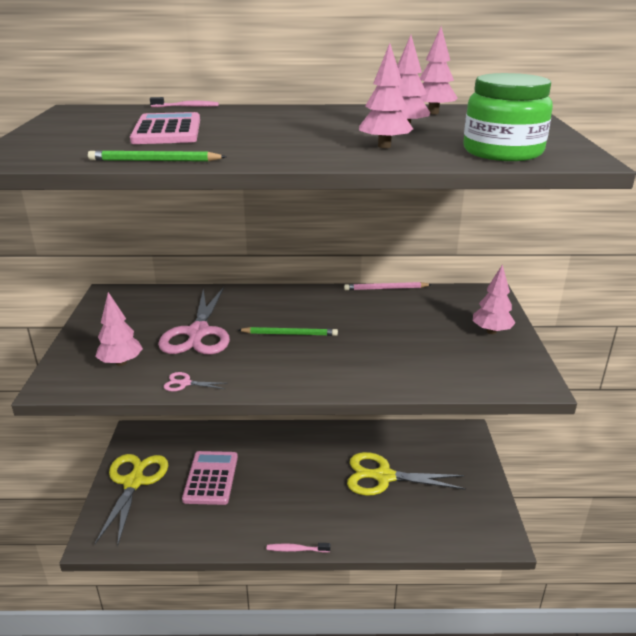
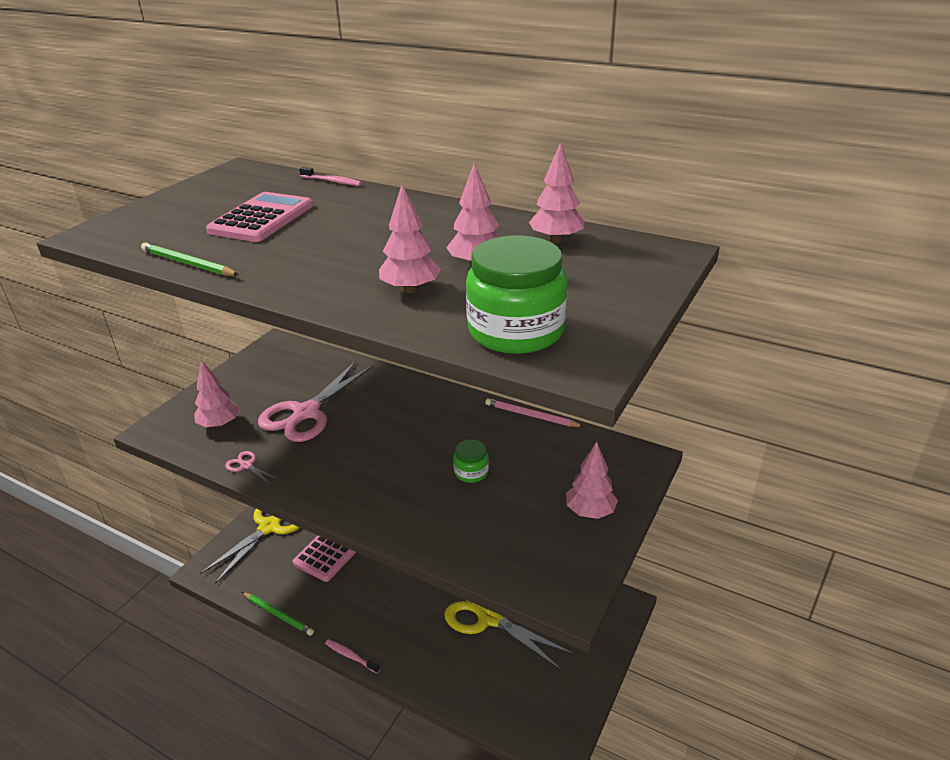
camera: 30 degrees right, 5 degrees up
(290, 334) = (382, 441): green pencil -> green pencil (278, 615)
(382, 333) = (471, 472): none -> green jar

